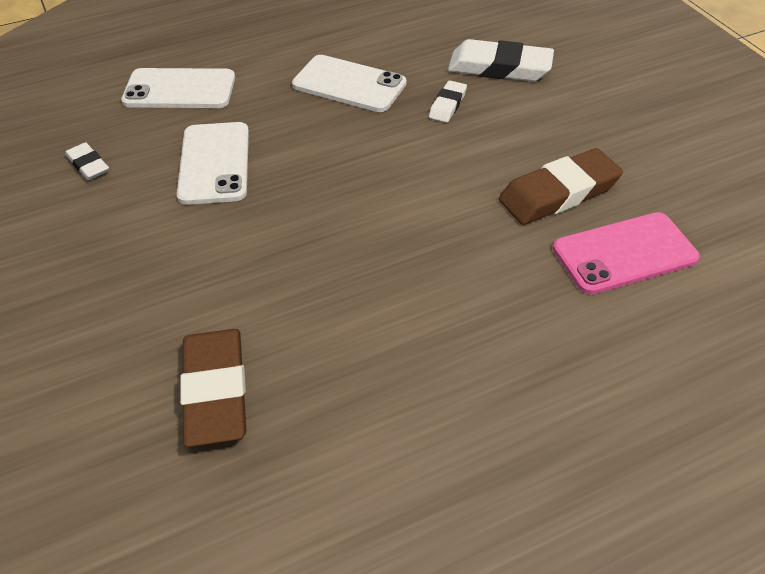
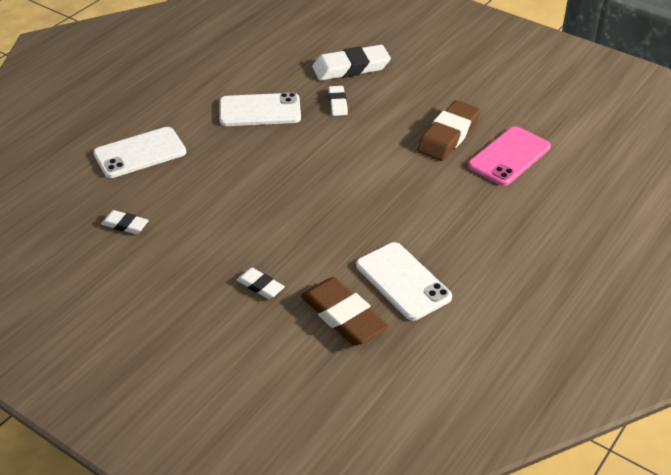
camera: 30 degrees left, 5 degrees down
(156, 302) = (260, 286): none -> white eraser
(214, 163) = (215, 192): white phone -> white phone (403, 281)

